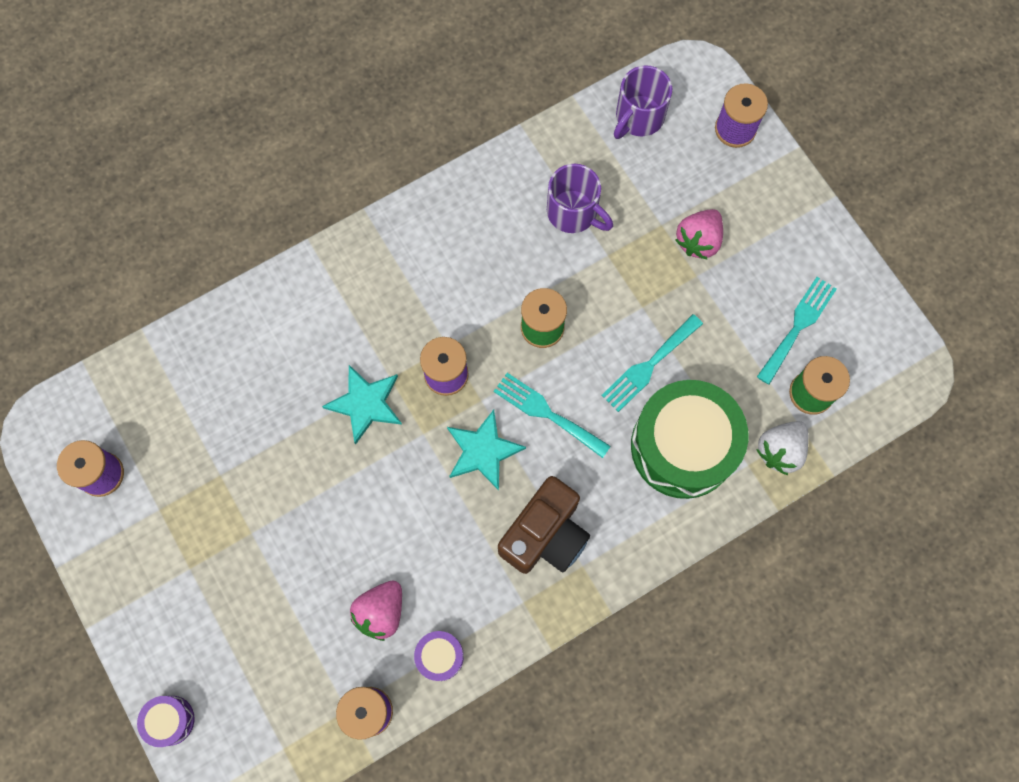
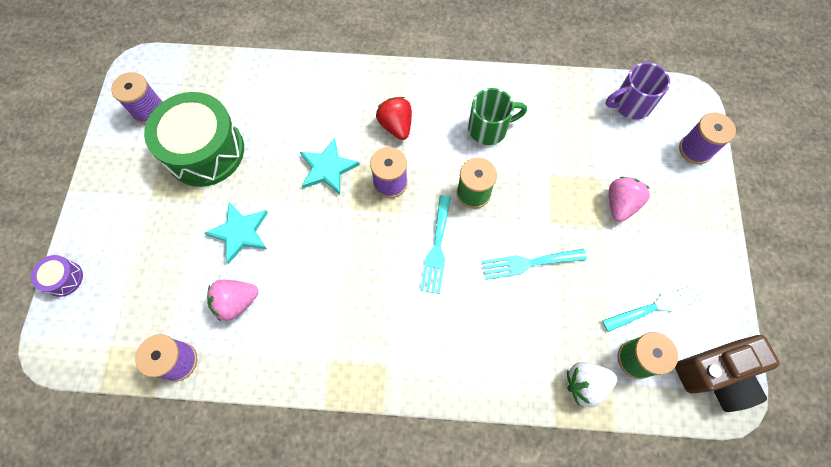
camera: 35 degrees right, 5 degrees down
(404, 305) = (396, 126): none -> red strawberry
(440, 656) = (249, 358): purple drum -> none
(483, 451) = (377, 245): turquoise star -> turquoise star (240, 232)
(508, 242) = (489, 128): none -> green mug
(545, 535) = (377, 327): brown camera -> brown camera (715, 375)
(546, 413) = (437, 248): turquoise fork -> turquoise fork turned 150 degrees counterclockwise
(573, 212) = (545, 136): purple mug -> none
(683, 446) = (515, 333): green drum -> green drum (205, 151)
(698, 241) = (620, 204): pink strawberry -> pink strawberry turned 135 degrees clockwise

